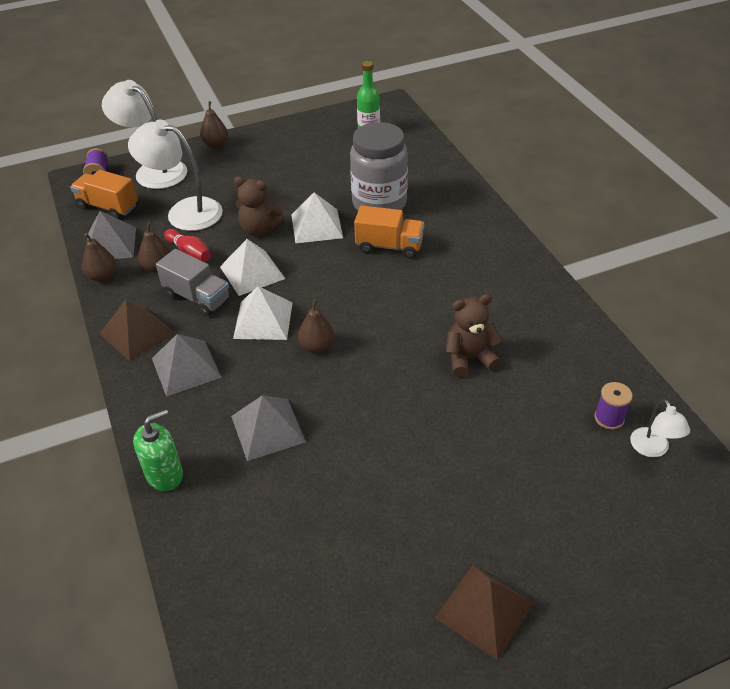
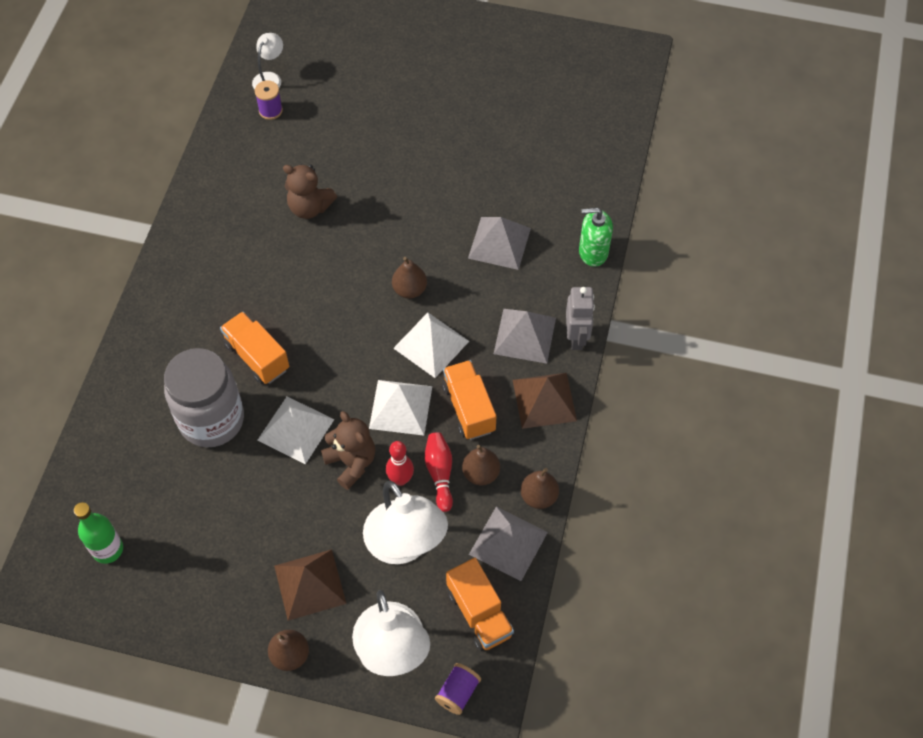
camera: 145 degrees left, 15 degrees up
(136, 391) = (576, 337): none -> grey robot
(197, 297) = (468, 408): grey truck -> orange truck
(216, 238) = (400, 479): none -> red bowling pin
(484, 610) = (461, 63): brown pyramid -> brown pyramid (309, 584)

